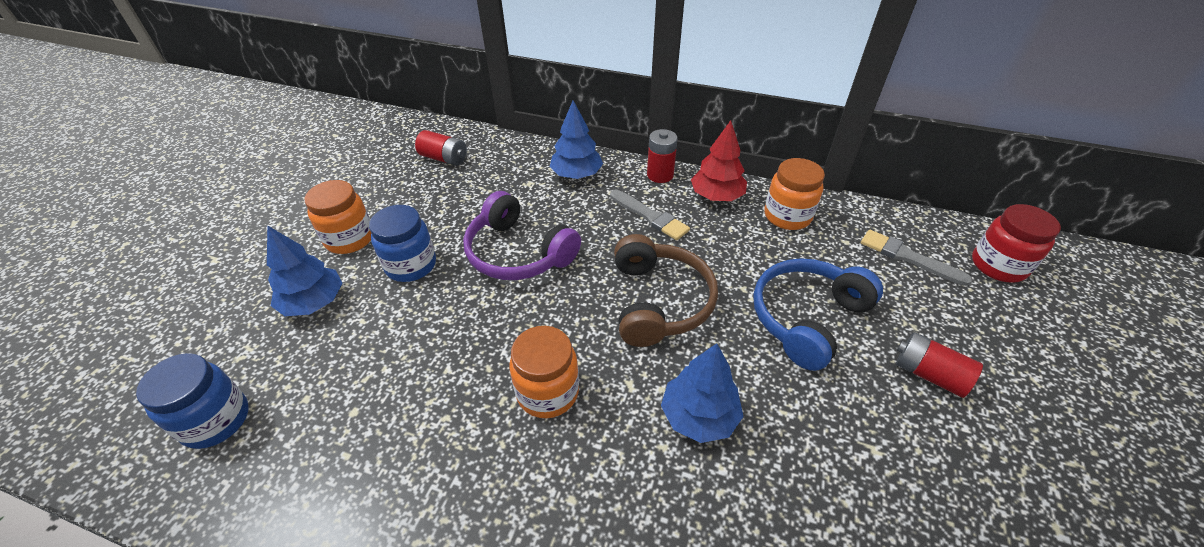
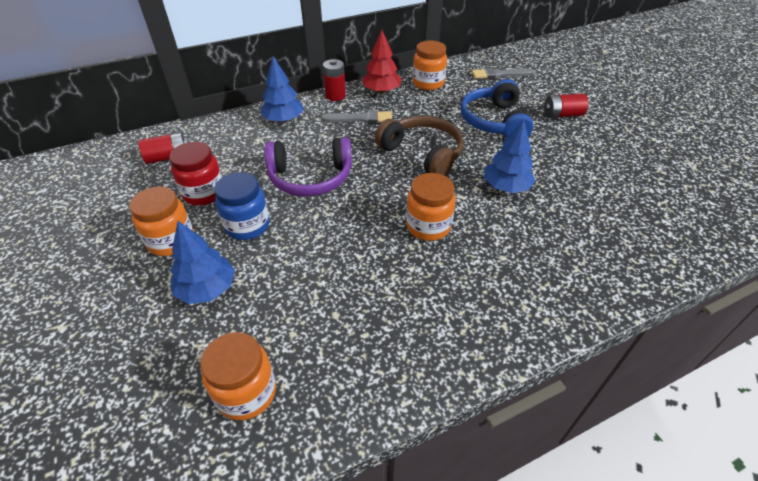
camera: 45 degrees left, 0 degrees up
(216, 420) = (246, 392): blue jar -> orange jar
(998, 266) = (534, 60): red jar -> red jar (204, 193)

